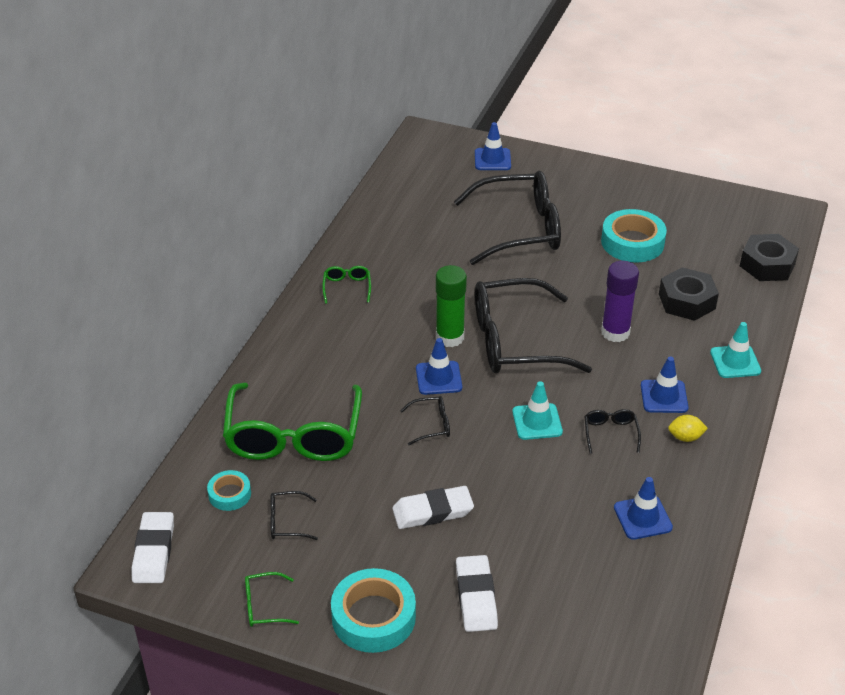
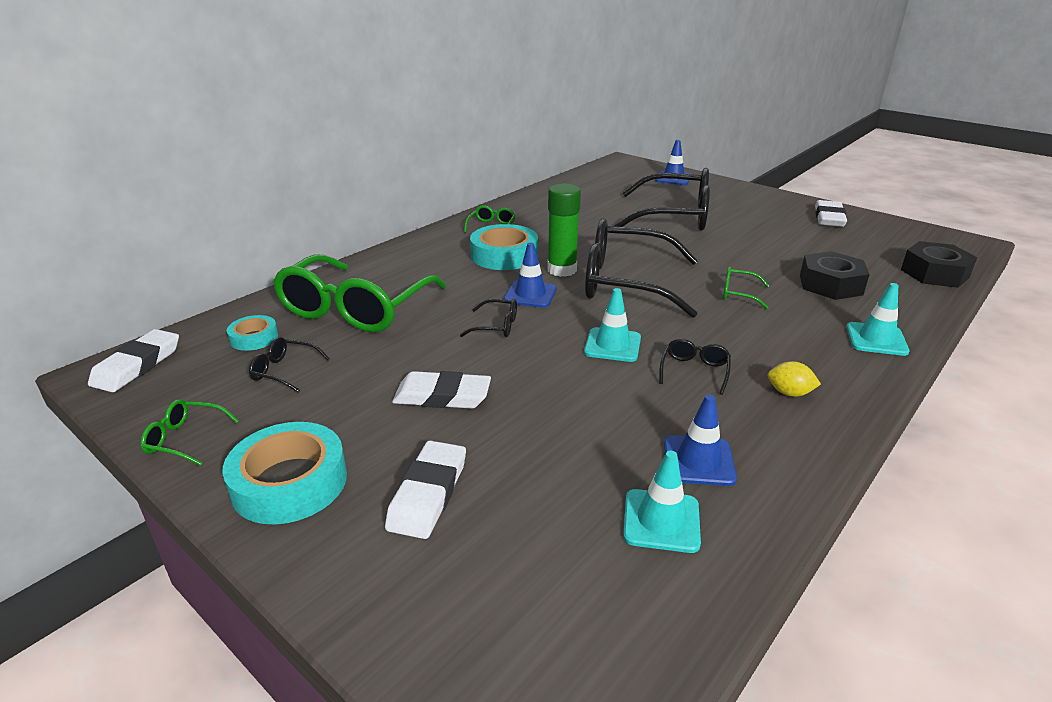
camera: 20 degrees right, 10 degrees down
(615, 332) = (738, 294): purple glue stick -> green glasses
(632, 242) = (785, 239): turquoise tape -> turquoise tape (504, 255)
(636, 571) = (661, 521): none -> turquoise traffic cone
(663, 199) = (829, 218): none -> white eraser
(664, 397) = (775, 352): blue traffic cone -> none

